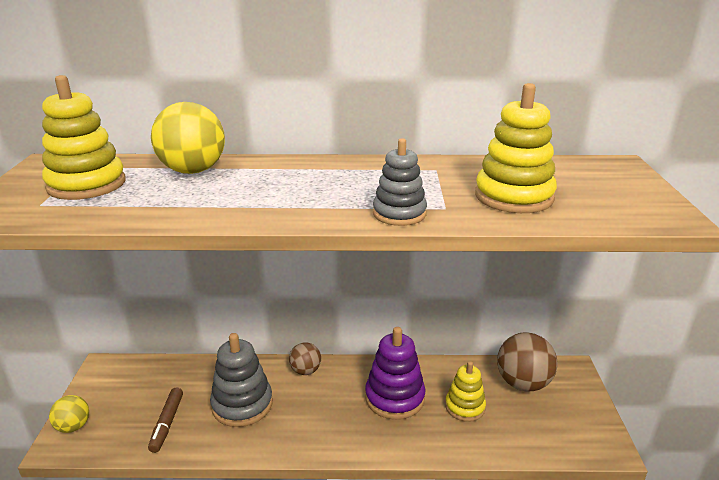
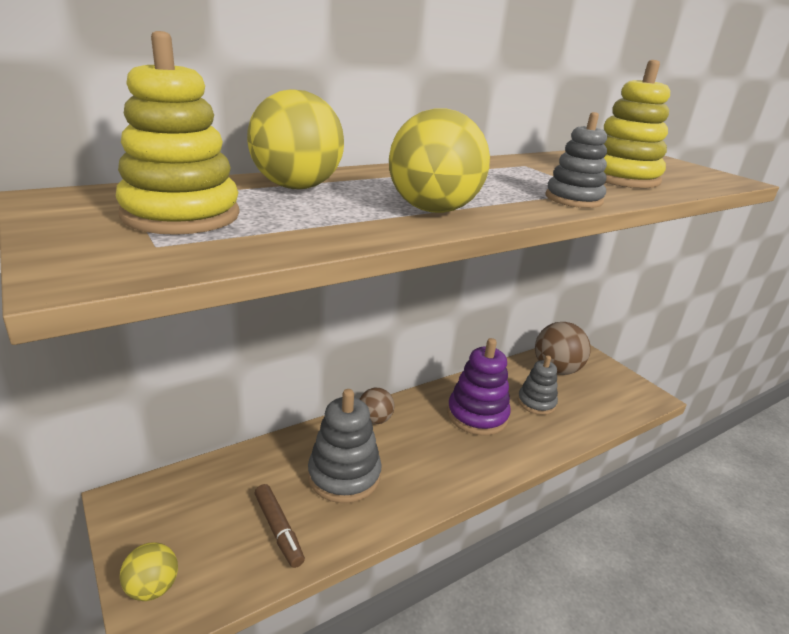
camera: 35 degrees left, 0 degrees up
(250, 205) = (433, 210): none -> yellow ball
(465, 407) = (536, 403): yellow stacking toy -> grey stacking toy

